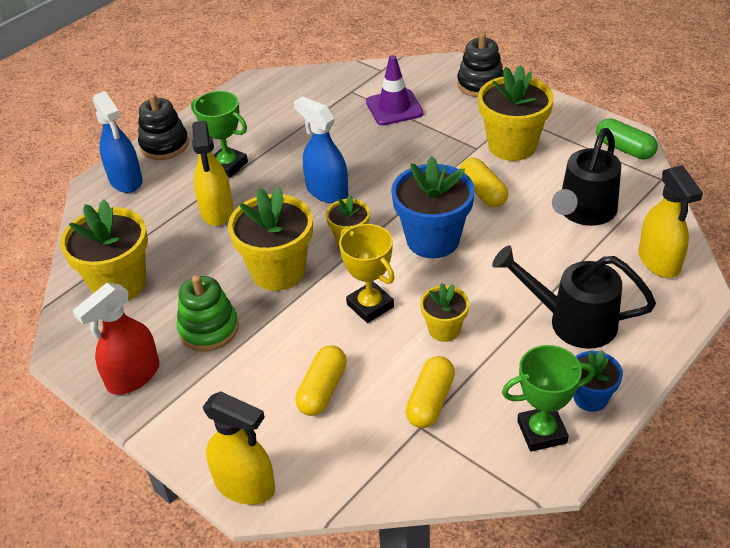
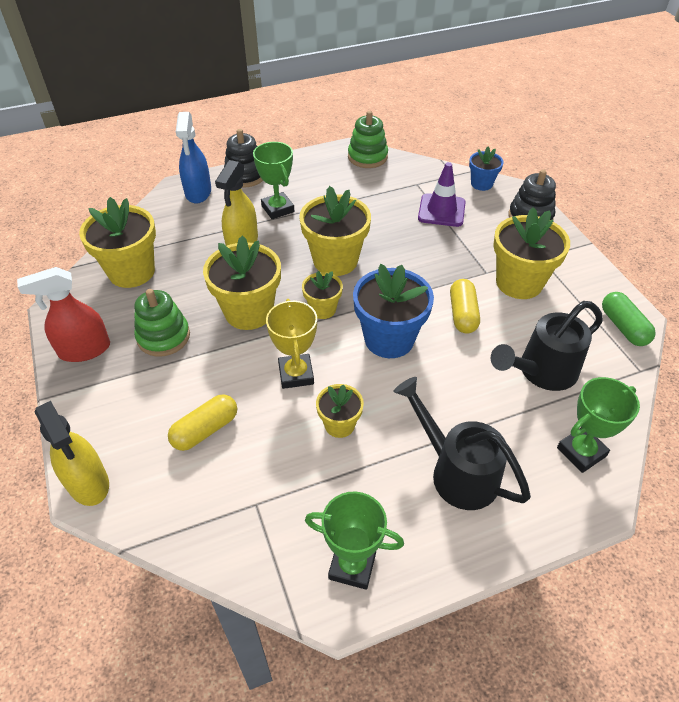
camera: 25 degrees right, 5 degrees up
(281, 82) = (367, 157): none -> green stacking toy
(327, 191) = (335, 260): blue spray bottle -> yellow flower pot
(430, 401) = (280, 485): yellow capsule -> none
(590, 398) = (420, 556): blue flower pot -> blue flower pot (481, 184)
(659, 261) = (581, 452): yellow spray bottle -> green trophy

